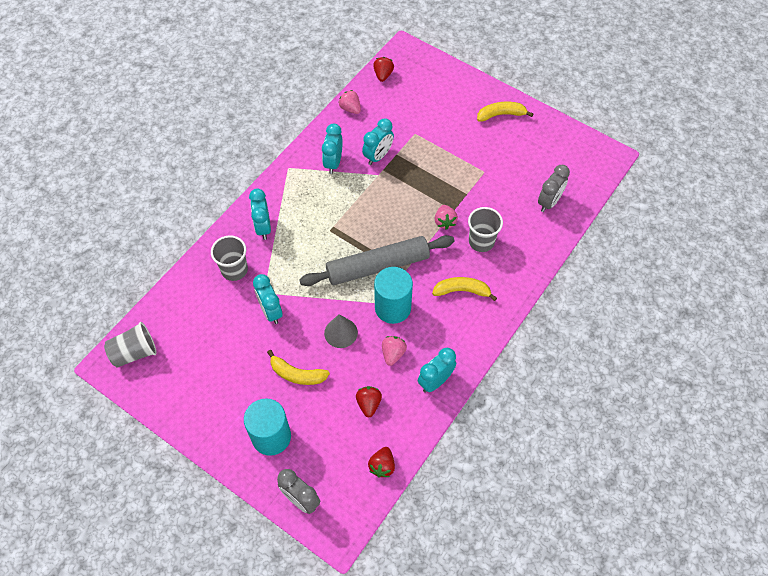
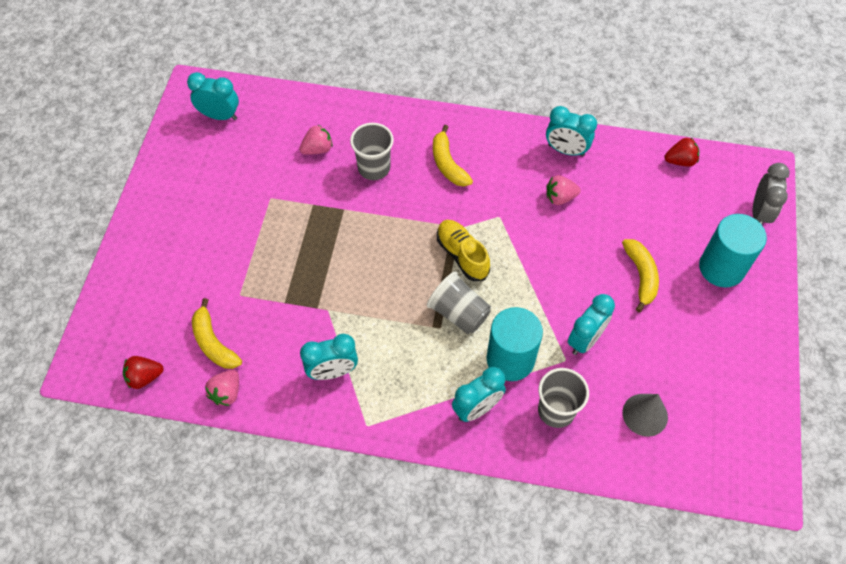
camera: 115 degrees left, 0 degrees up
(134, 352) = (732, 466): grey cup -> grey cup (459, 313)
(341, 332) = (566, 256): grey cone -> grey cone (645, 414)
(368, 404) = (628, 197): red strawberry -> none
(377, 266) = (462, 255): grey rolling pin -> yellow shoe
(378, 156) = (297, 322): turquoise clock -> turquoise clock (220, 116)
(392, 307) = (506, 219): turquoise cylinder -> turquoise cylinder (510, 359)
(444, 222) = (364, 212): pink strawberry -> pink strawberry (317, 149)
(501, 115) = (168, 210): yellow banana -> yellow banana (214, 343)
(549, 202) = (287, 123): grey clock -> none

